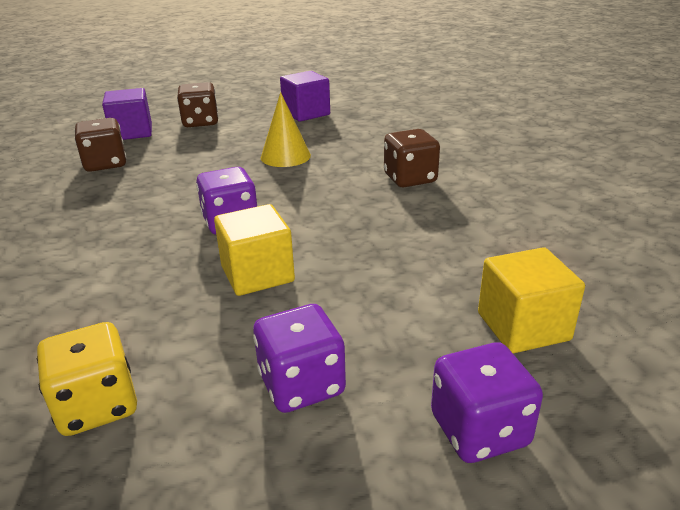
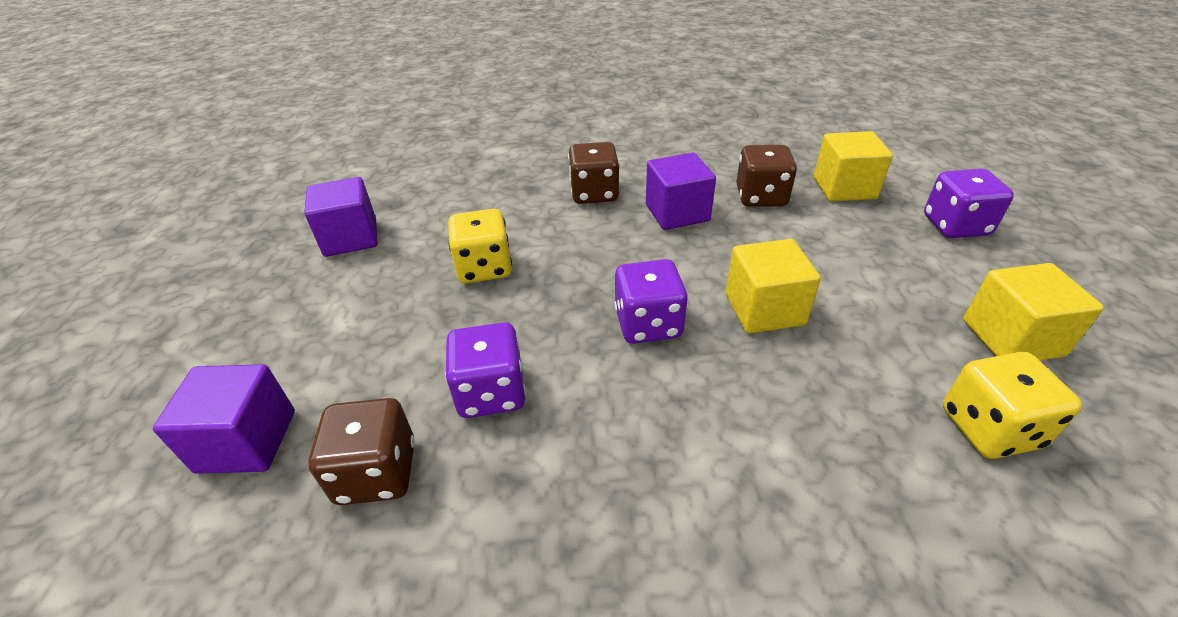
camera: 75 degrees left, 10 degrees up
(200, 122) = (283, 345): brown dice -> brown dice (761, 197)
(231, 448) = (1011, 338): none -> yellow cube
(285, 156) = (484, 268): yellow cone -> yellow dice
(301, 384) = (929, 295): purple dice -> purple dice (491, 392)
(398, 220) = (677, 213): none -> purple cube

